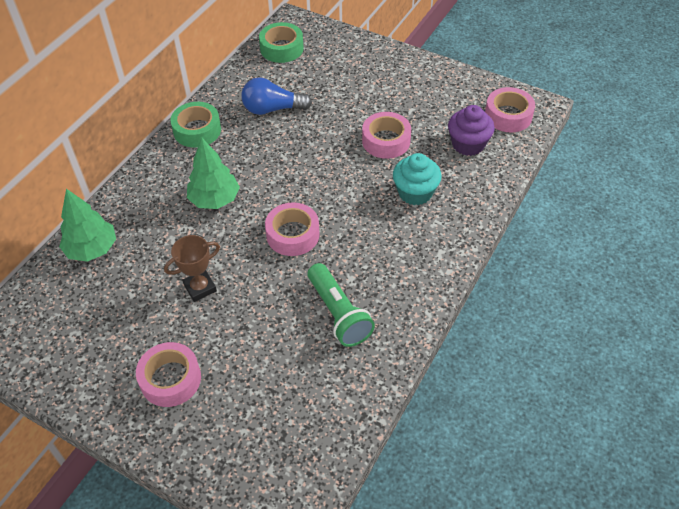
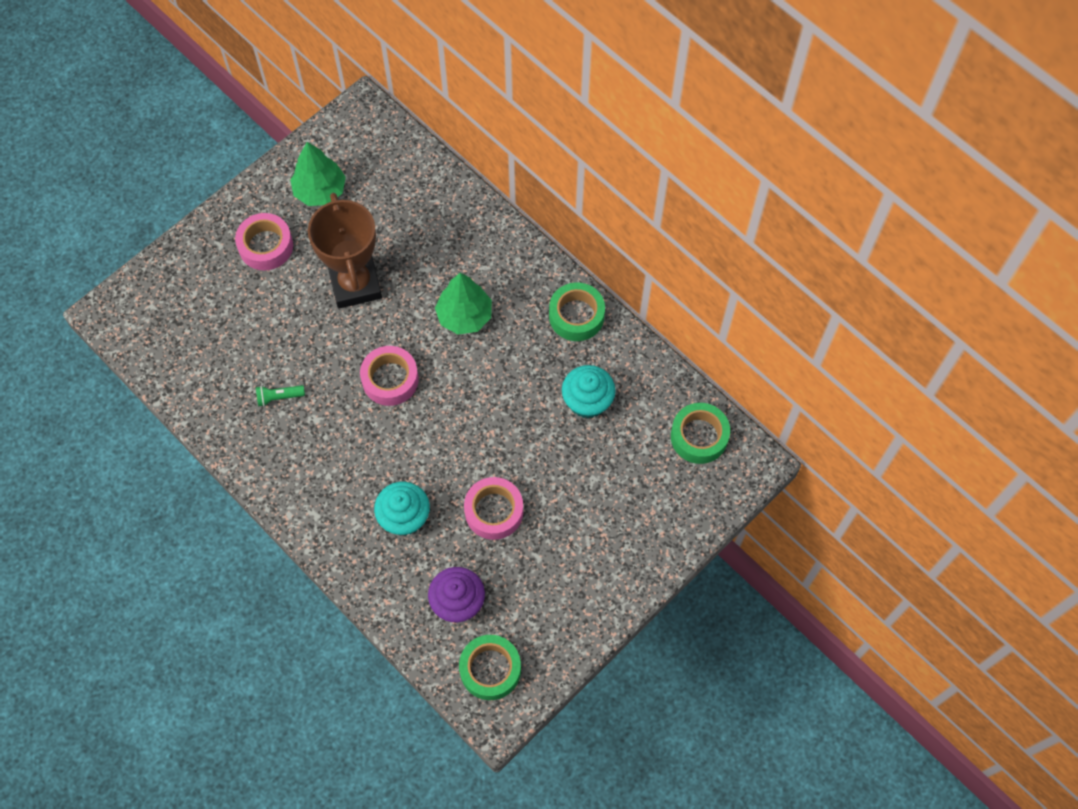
camera: 105 degrees right, 15 degrees up
(92, 249) = (437, 199): green tree -> green tree (320, 191)
(200, 288) = (355, 284): brown trophy -> brown trophy, size x1.81
(272, 109) = (587, 401): blue light bulb -> turquoise cupcake
(338, 314) = (279, 397): green flashlight -> green flashlight, size x0.51
(508, 115) = (490, 669): pink tape -> green tape

